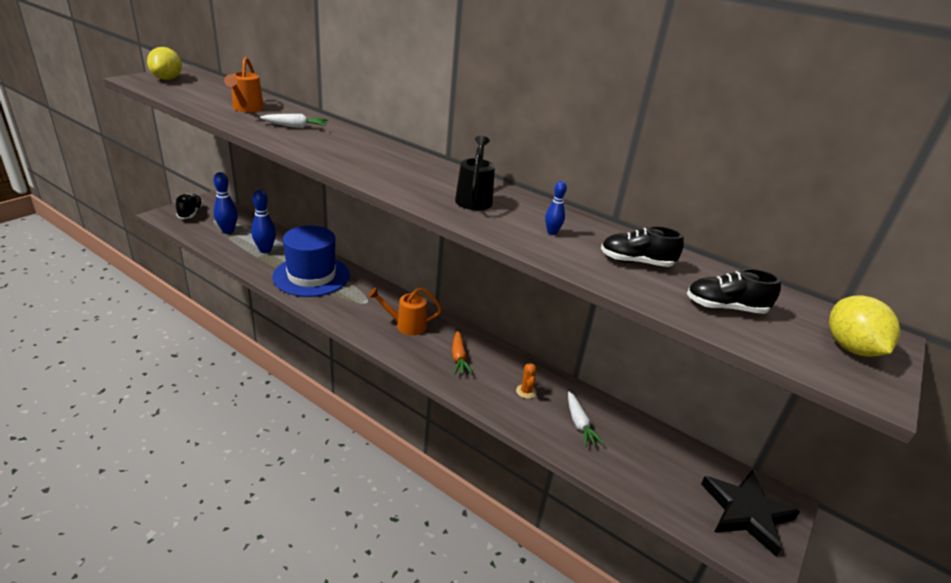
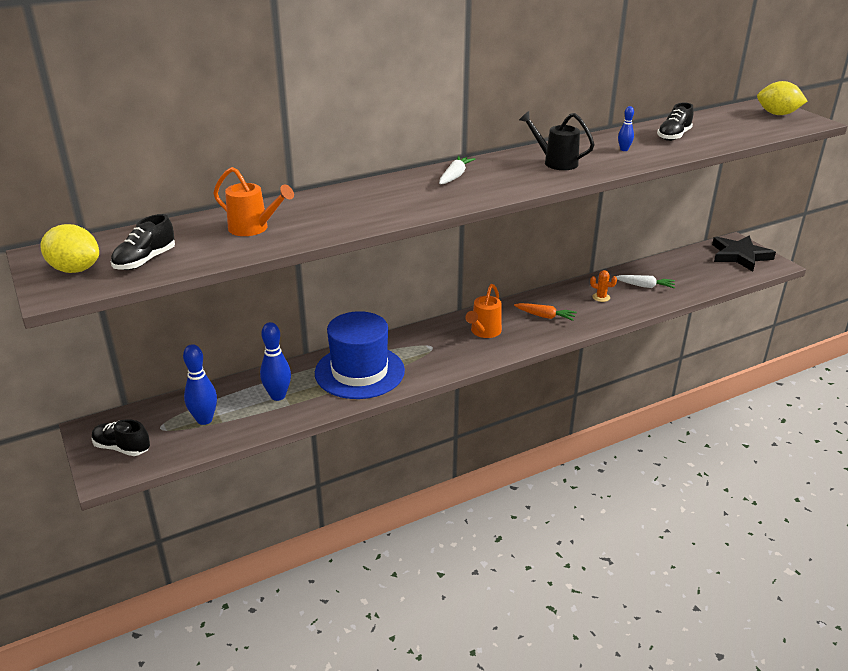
camera: 60 degrees left, 0 degrees up
(296, 127) = (336, 209): white carrot -> white carrot (455, 176)
(725, 308) = (734, 129): black shoe -> black shoe (145, 261)

